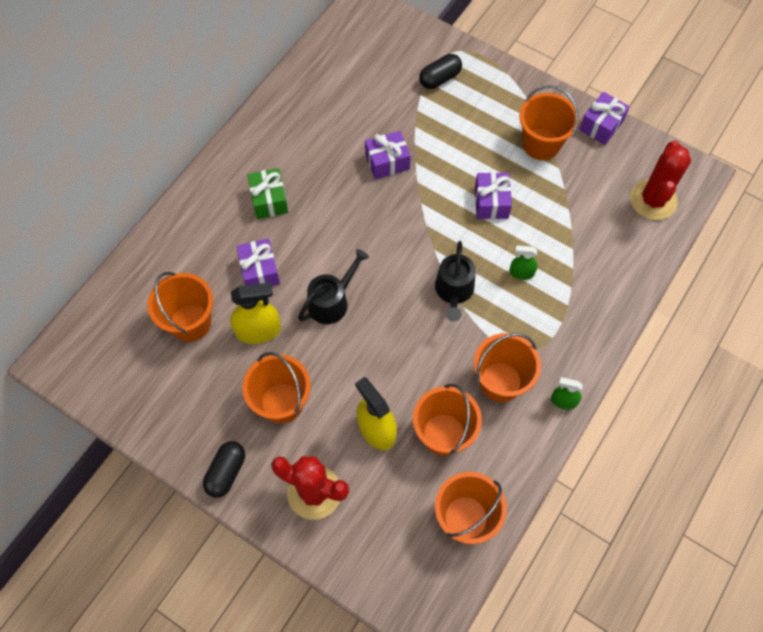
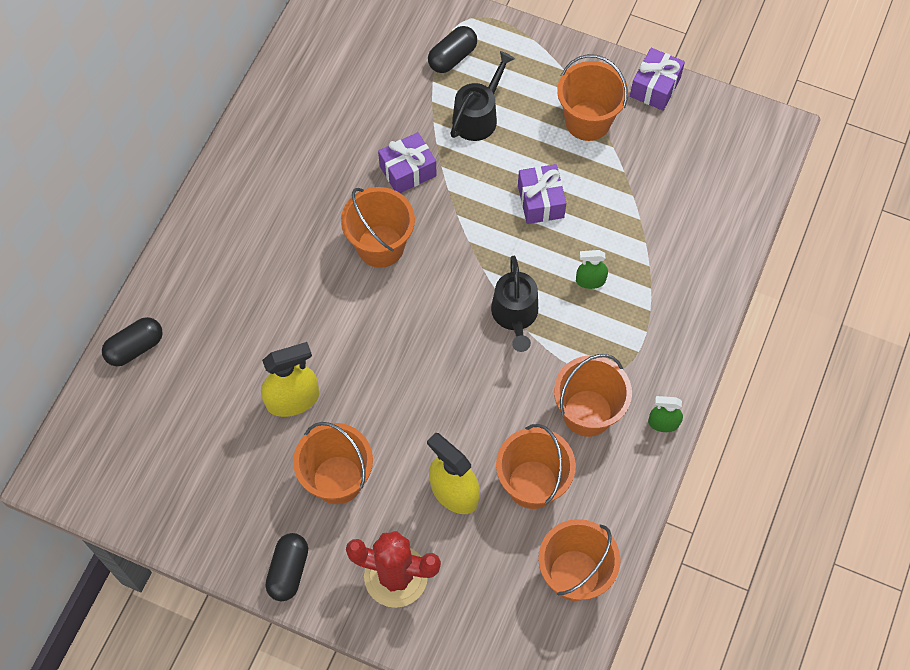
camera: 10 degrees left, 0 degrees up
(141, 268) = (135, 348): none -> black capsule
(190, 322) = (209, 403): orange bucket -> orange bucket (380, 246)
(259, 271) = (280, 328): purple gift -> none
(269, 200) = (274, 240): green gift -> none
(331, 301) = (373, 351): black watering can -> black watering can (478, 116)
(653, 200) = (729, 169): red cactus -> none

